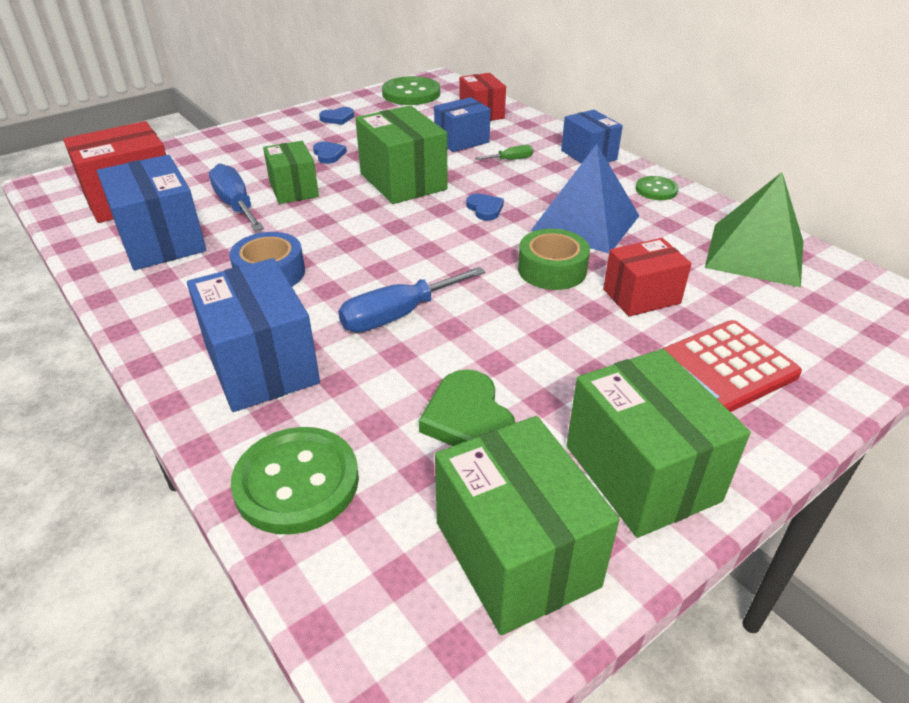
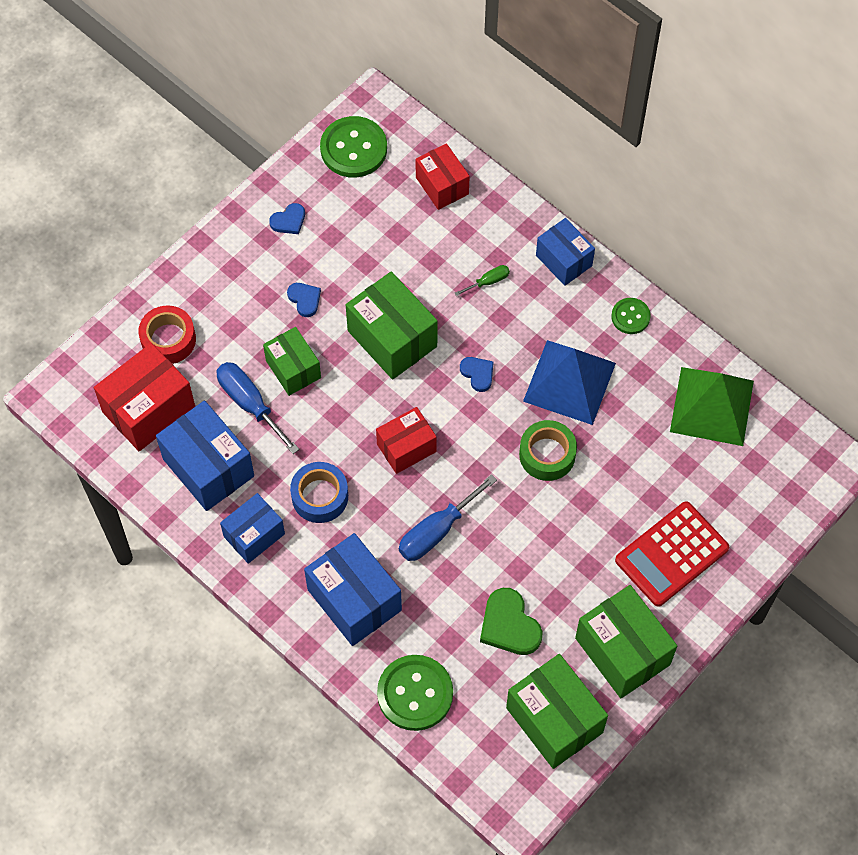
camera: 10 degrees left, 25 degrees up
(185, 164) = (168, 339): none -> red tape
(462, 141) = (432, 250): blue box -> blue box (254, 535)
(641, 296) = (619, 477): red box -> red box (406, 448)

